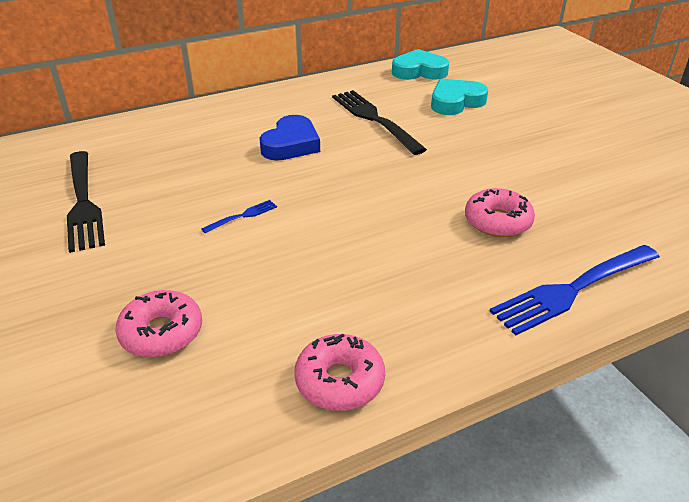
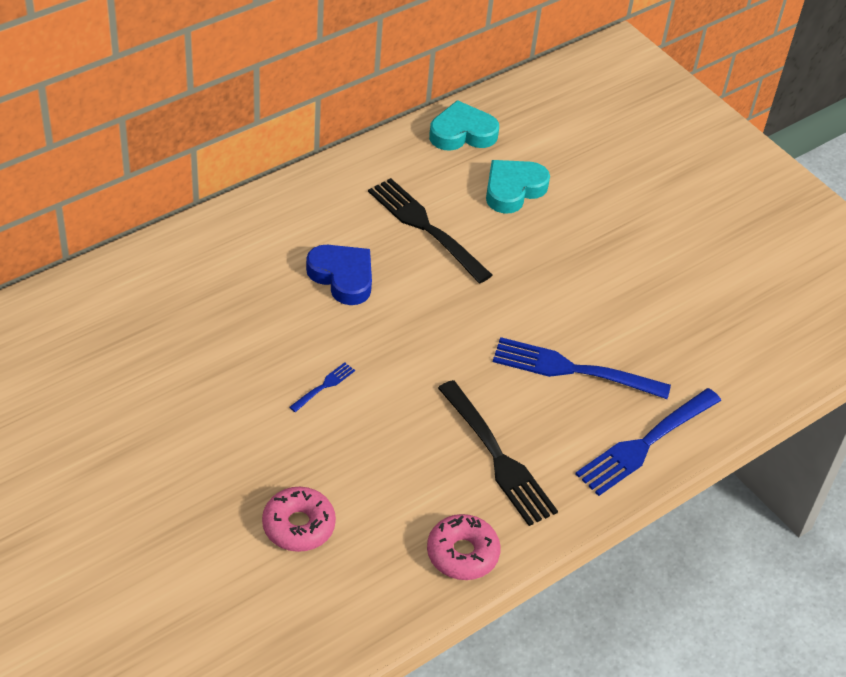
camera: 15 degrees left, 10 degrees up
(83, 202) = (150, 383): black fork -> black fork (496, 456)
(291, 144) = (342, 277): blue heart -> blue heart turned 60 degrees counterclockwise
(497, 221) = (574, 370): pink donut -> blue fork

